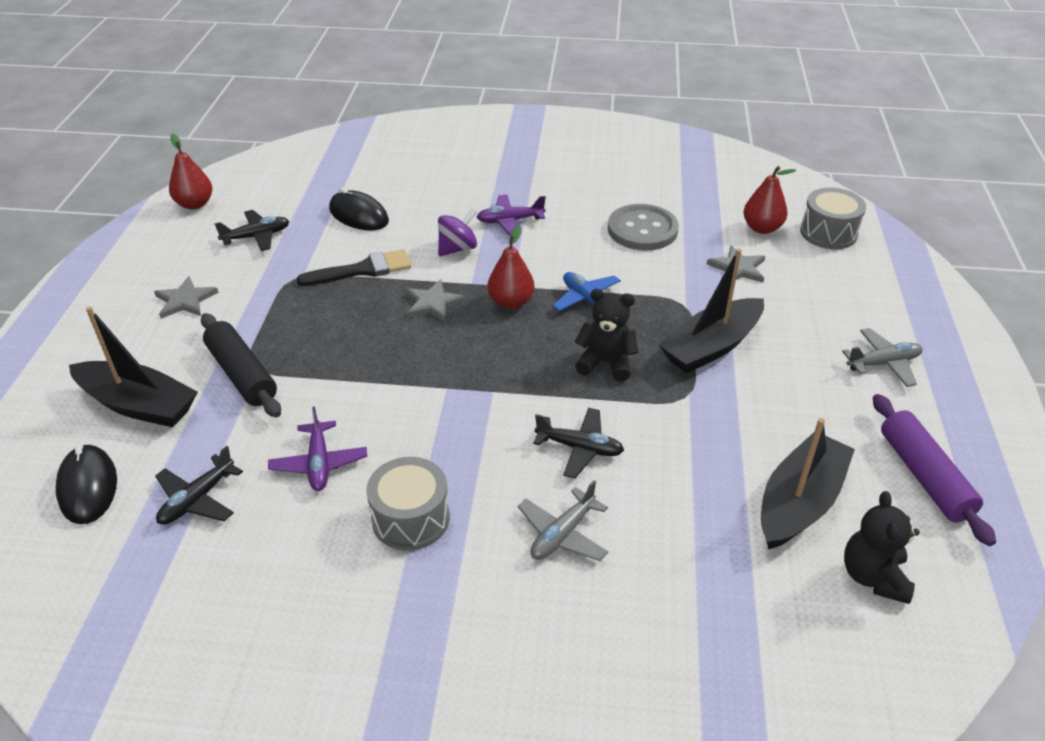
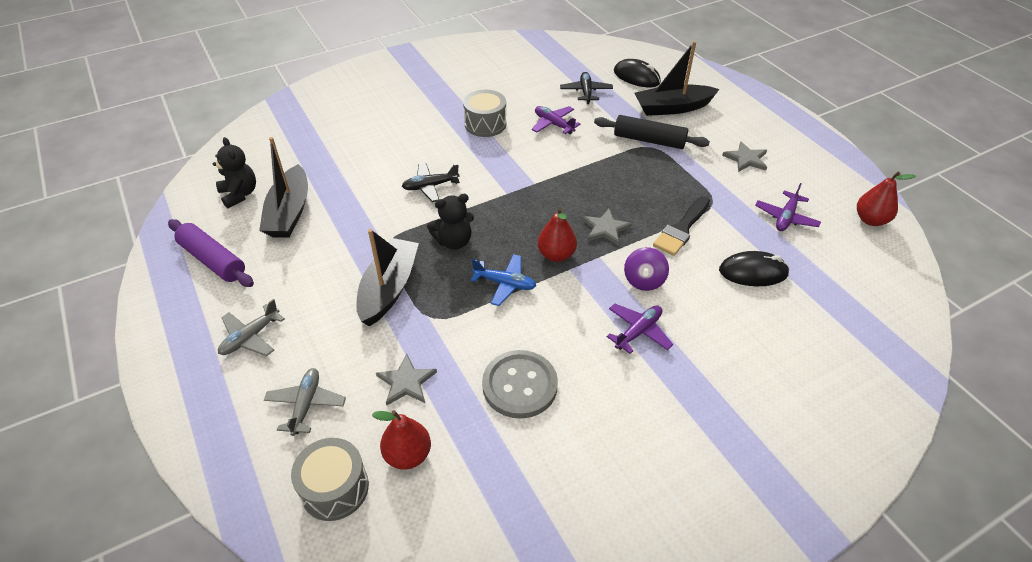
camera: 145 degrees right, 5 degrees up
(257, 237) = (786, 217): black plane -> purple plane
(562, 534) = (408, 147): grey plane -> grey plane (306, 404)

